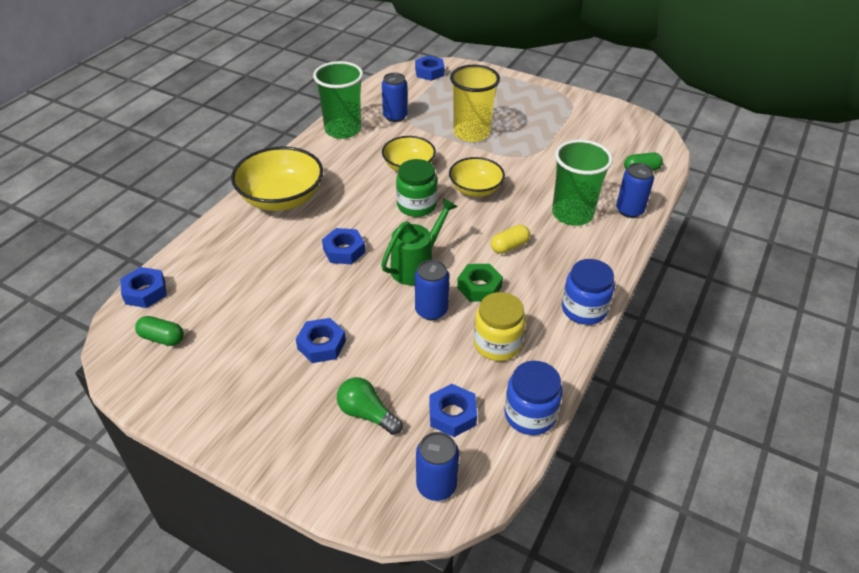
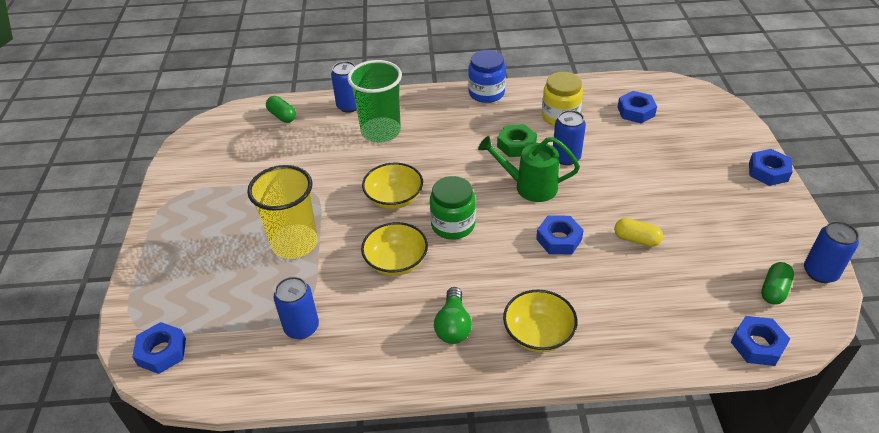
camera: 120 degrees left, 0 degrees up
(162, 338) = (774, 290): green capsule -> green capsule turned 45 degrees clockwise
(281, 198) = (538, 333): yellow bowl -> yellow bowl, size x0.63
(321, 345) = (661, 194): blue nut -> blue nut (768, 172)
(343, 130) = (368, 362): green cup -> none
(367, 414) = (681, 144): green light bulb -> green light bulb (453, 325)
(436, 485) = (685, 98): blue can -> blue can (820, 272)
(509, 246) = (454, 148): yellow capsule -> yellow capsule (636, 239)
(530, 414) = (598, 85): blue jar -> none

